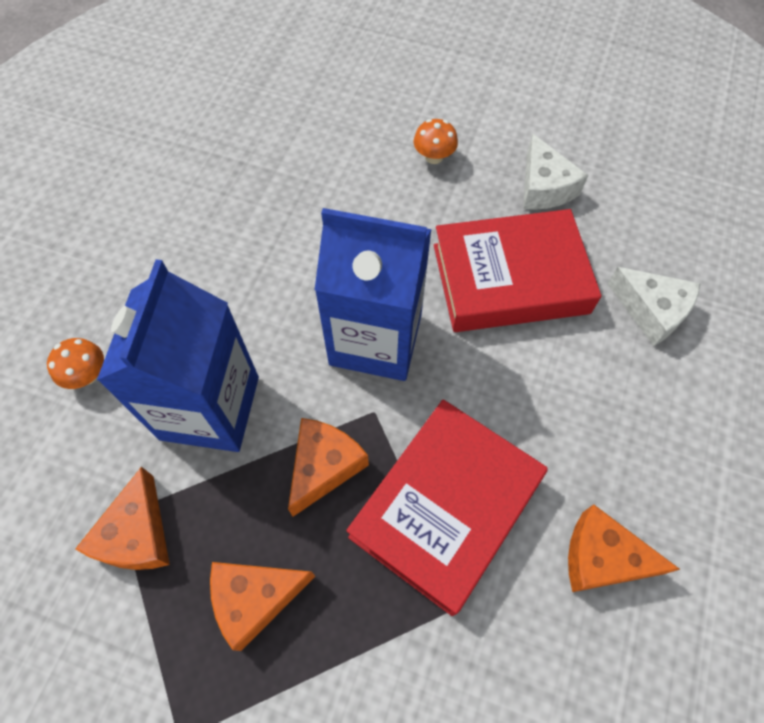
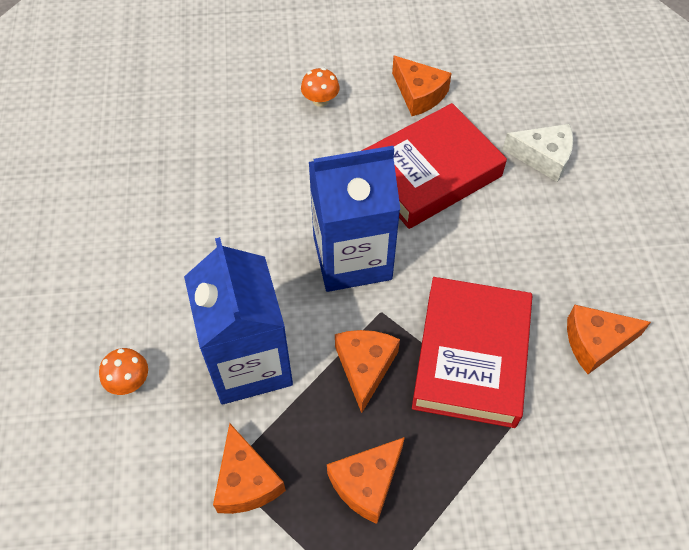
camera: 25 degrees left, 5 degrees down
(544, 187) = (419, 94): white cheese -> orange cheese

